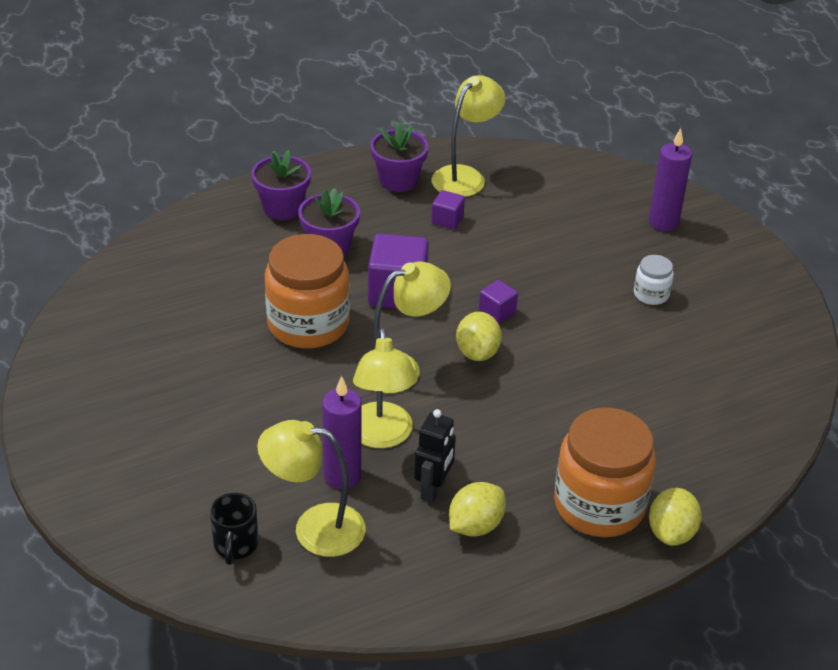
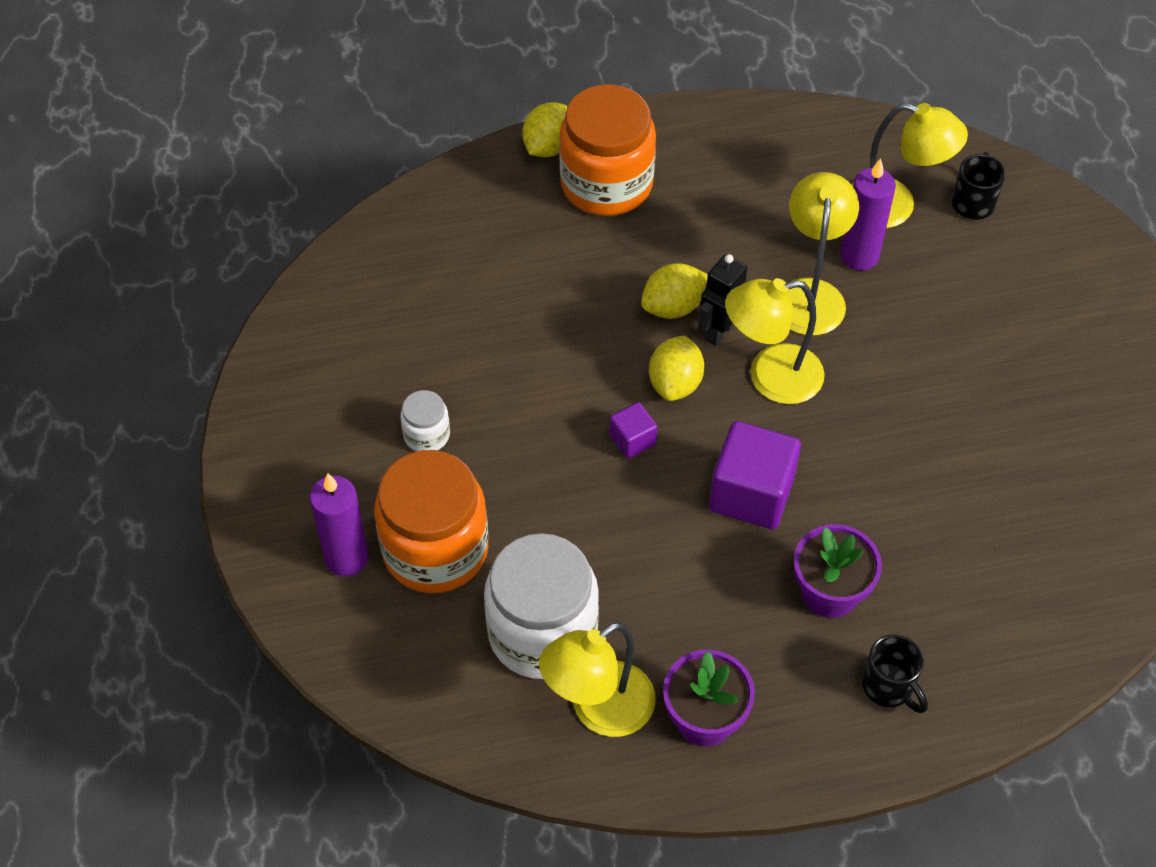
camera: 165 degrees left, 15 degrees up
(282, 208) = (889, 687): purple flower pot -> black mug
(308, 324) = (874, 462): orange jar -> orange jar (435, 549)
(433, 489) = (768, 226): black robot -> black robot (720, 331)
(447, 220) = (652, 618): purple cube -> none
(475, 526) = (735, 184): yellow lemon -> yellow lemon (673, 307)
(516, 204) = (542, 632): none -> white jar

